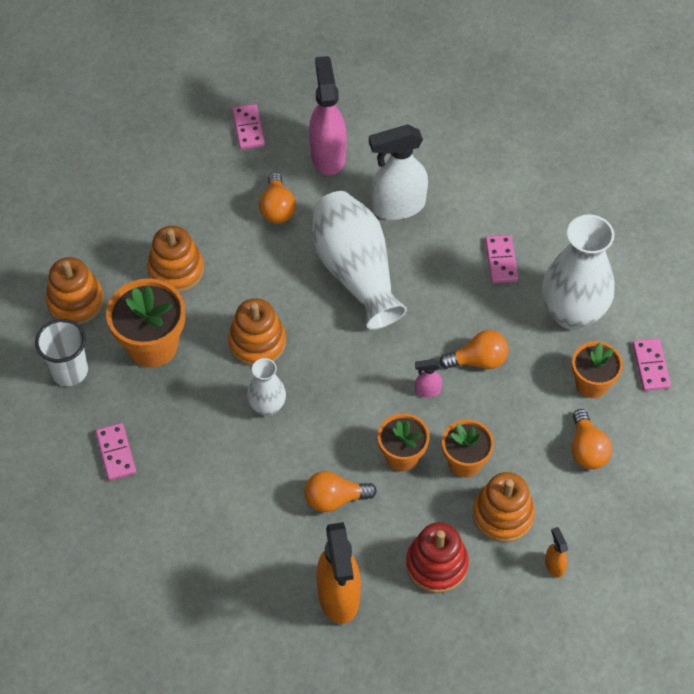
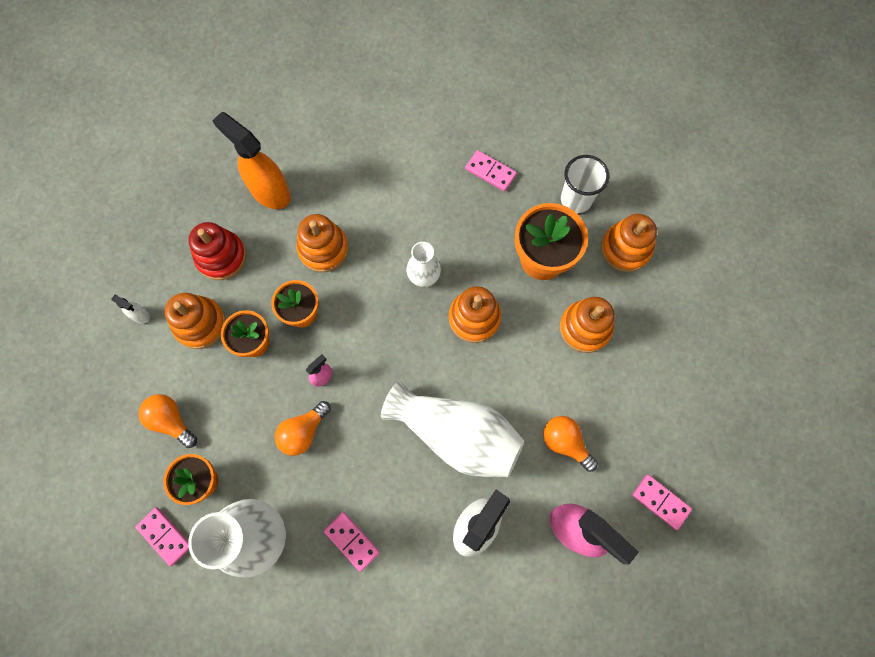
camera: 140 degrees right, 15 degrees up
(334, 499) = (323, 249): orange light bulb -> orange stacking toy
(554, 565) = (140, 315): orange spray bottle -> white spray bottle

